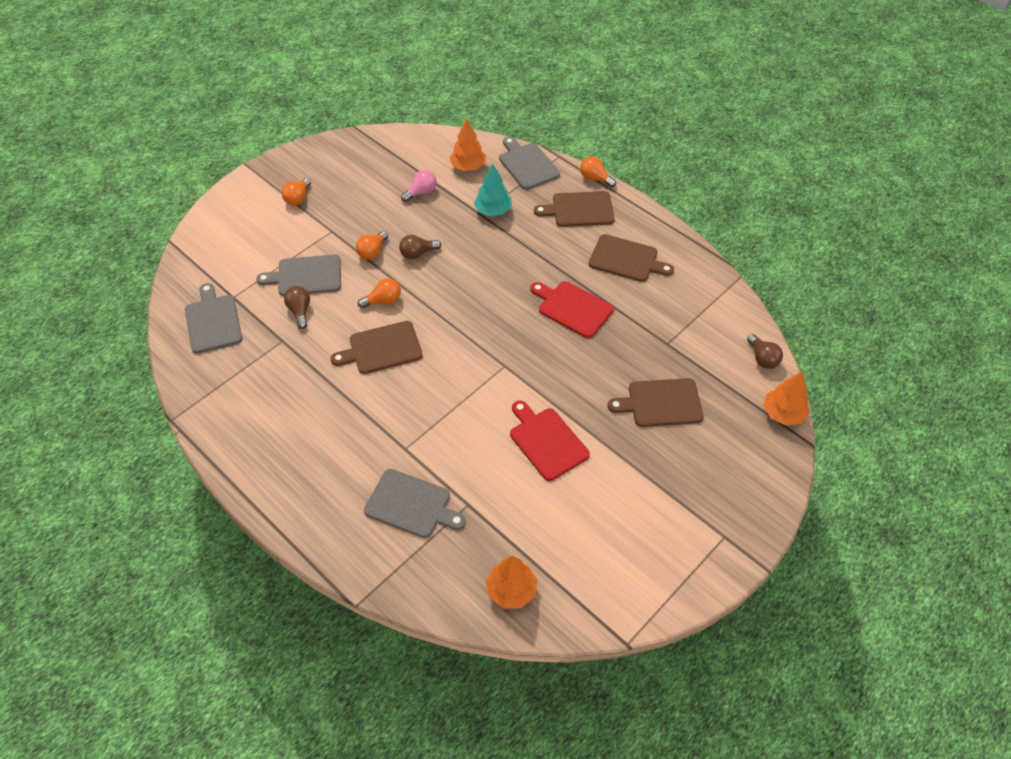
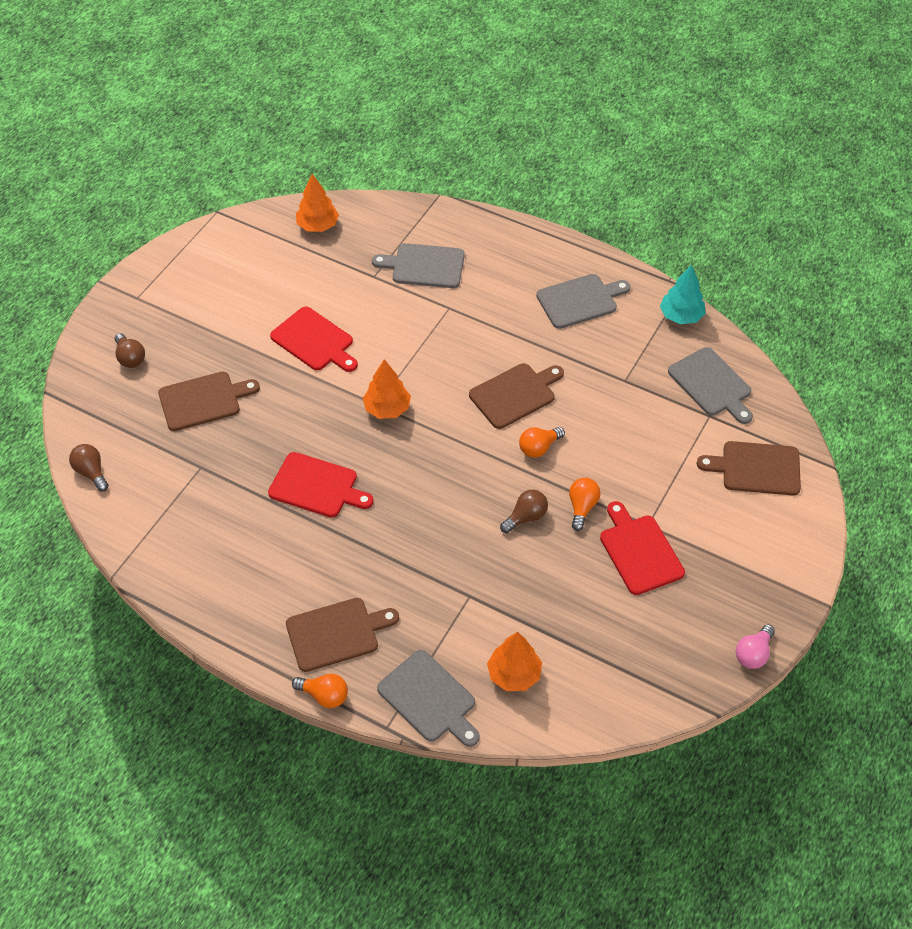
camera: 165 degrees right, 0 degrees up
(298, 198) = (719, 564): orange light bulb -> none
(300, 311) = (625, 415): brown light bulb -> brown light bulb (130, 358)
(306, 276) = (643, 458): grey cutting board -> grey cutting board (580, 300)
(348, 216) = (639, 551): none -> red cutting board
(421, 192) = (561, 612): pink light bulb -> pink light bulb (753, 654)
(493, 210) = (453, 604): turquoise tree -> turquoise tree (681, 316)
(626, 259) = (261, 568): brown cutting board -> brown cutting board (756, 468)
(783, 413) = (73, 416): orange tree -> orange tree (387, 409)

